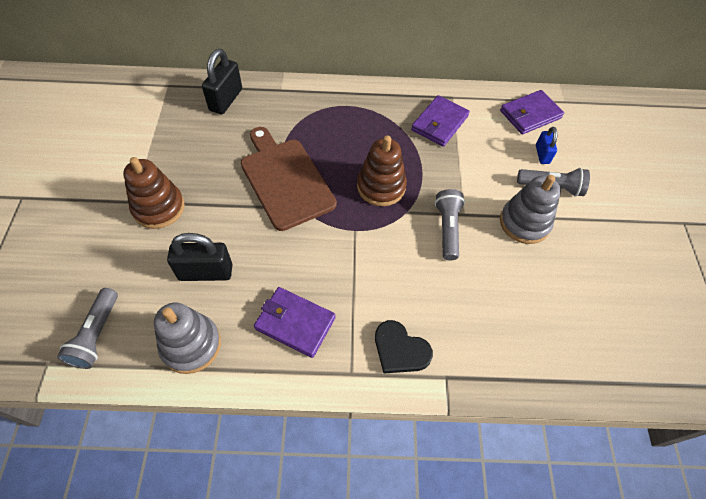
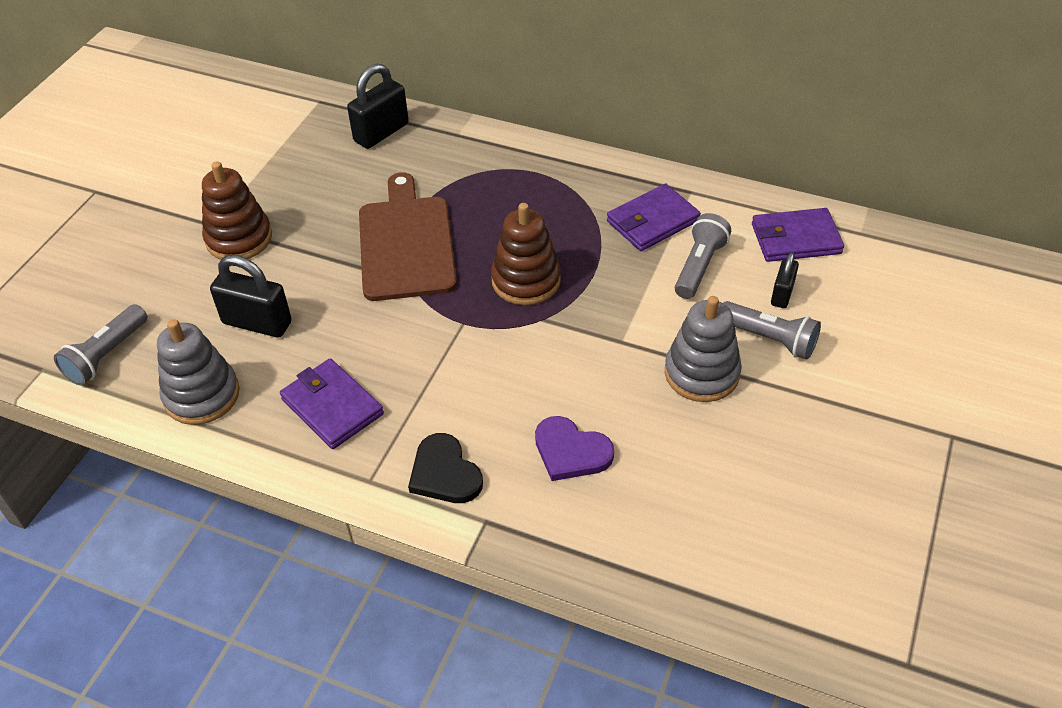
camera: 25 degrees right, 10 degrees down
(447, 229) = (587, 353): grey flashlight -> grey flashlight (699, 266)
(474, 305) = (571, 451): none -> purple heart
(542, 154) = (782, 294): blue padlock -> black padlock

